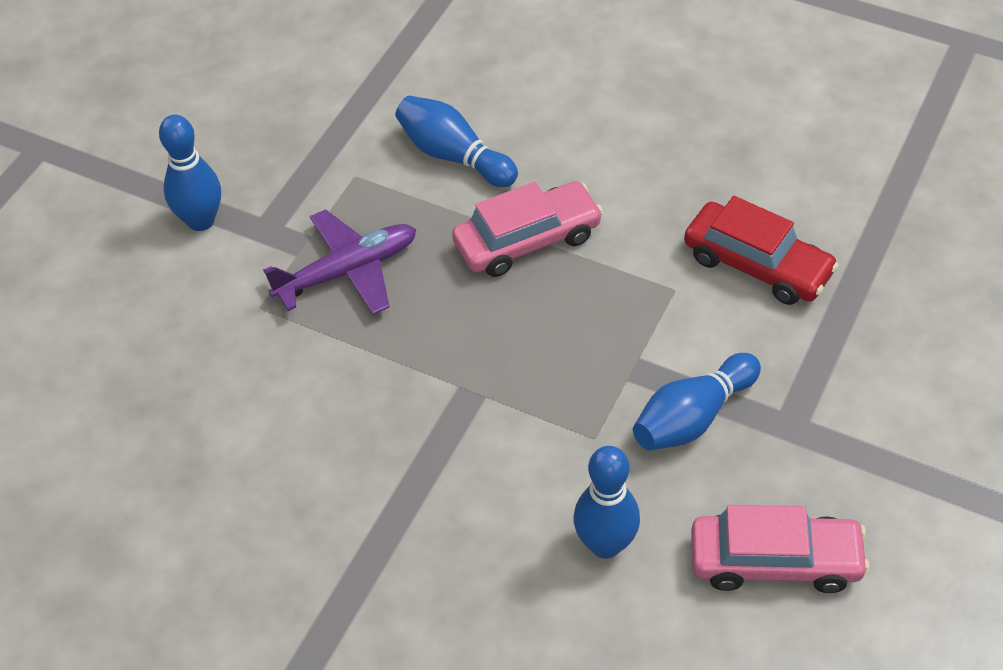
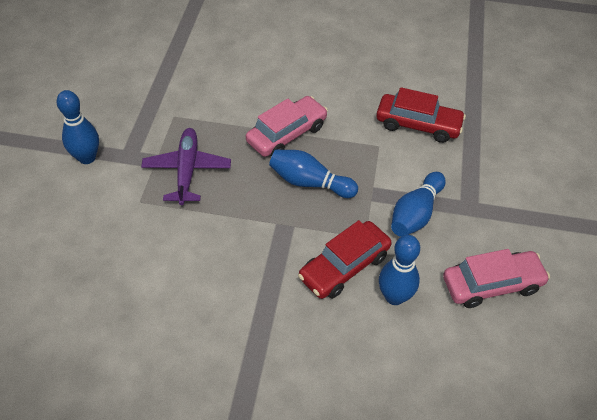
camera: 20 degrees left, 0 degrees up
(347, 272) = (187, 171): purple plane -> purple plane turned 45 degrees counterclockwise
(453, 156) = (228, 95): blue bowling pin -> blue bowling pin (309, 182)
(542, 478) = (344, 266): none -> red car

